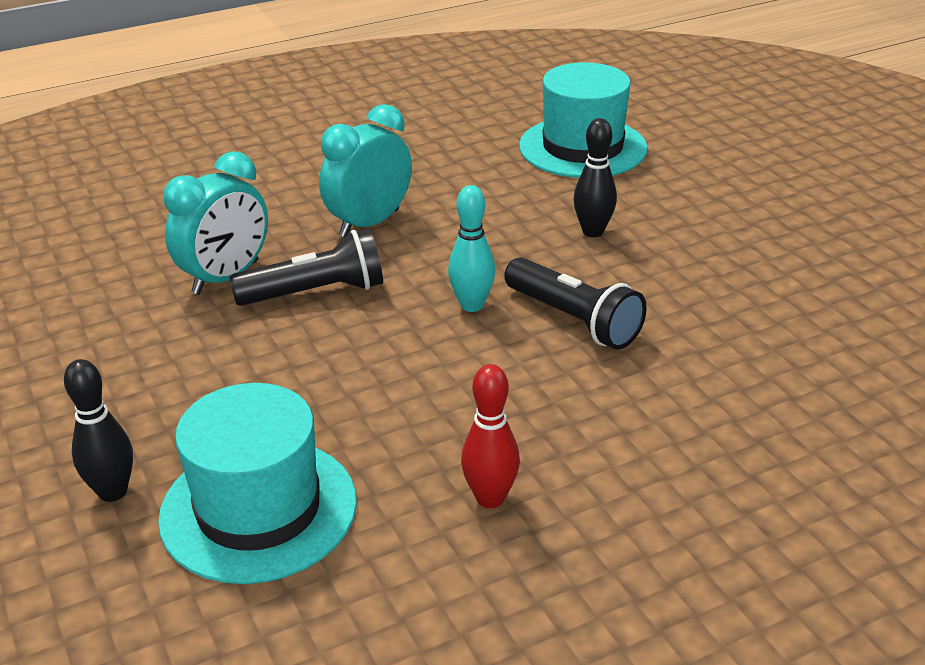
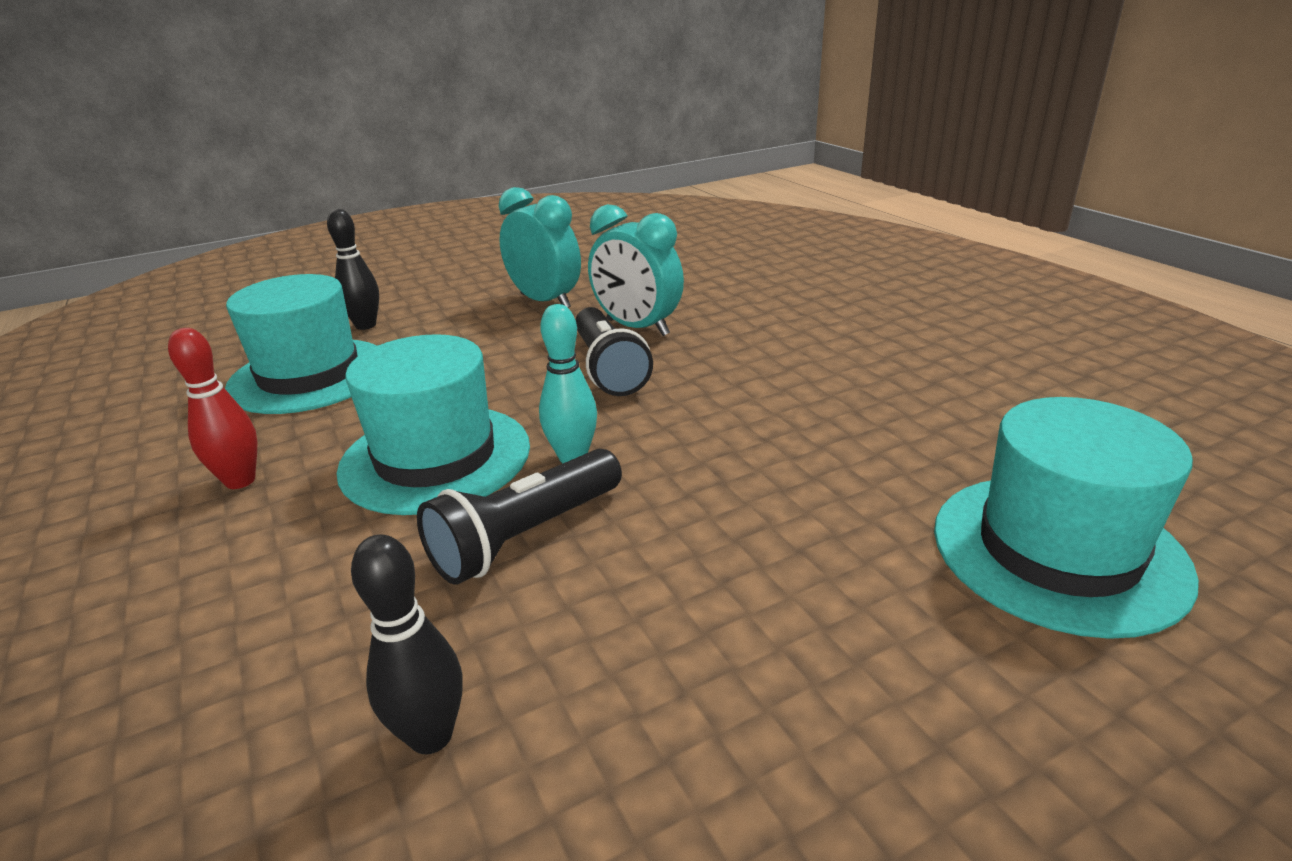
camera: 90 degrees right, 5 degrees down
(369, 223) = (748, 384): turquoise clock -> turquoise clock (545, 301)
(463, 378) = (435, 458): none -> turquoise hat
(593, 231) = (761, 558): black bowling pin -> black bowling pin (431, 736)

